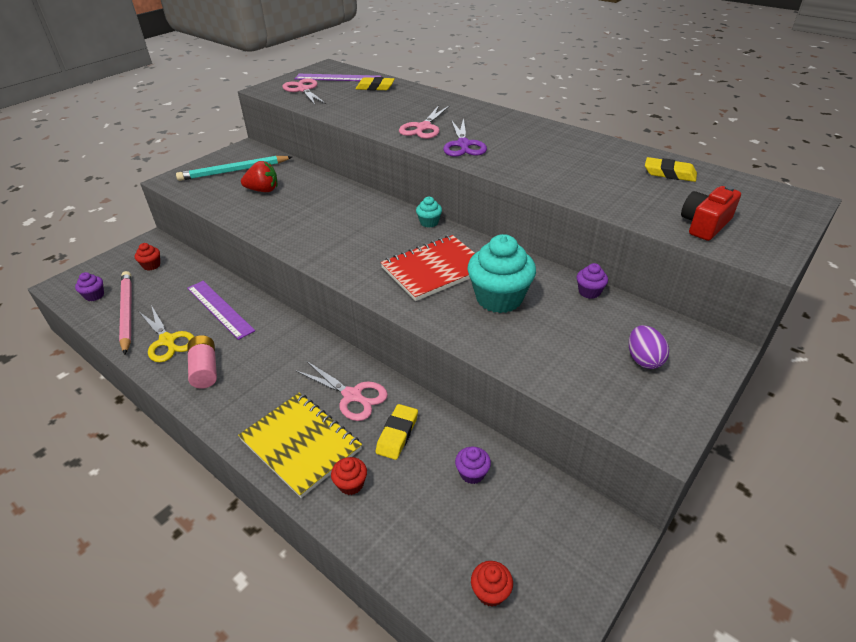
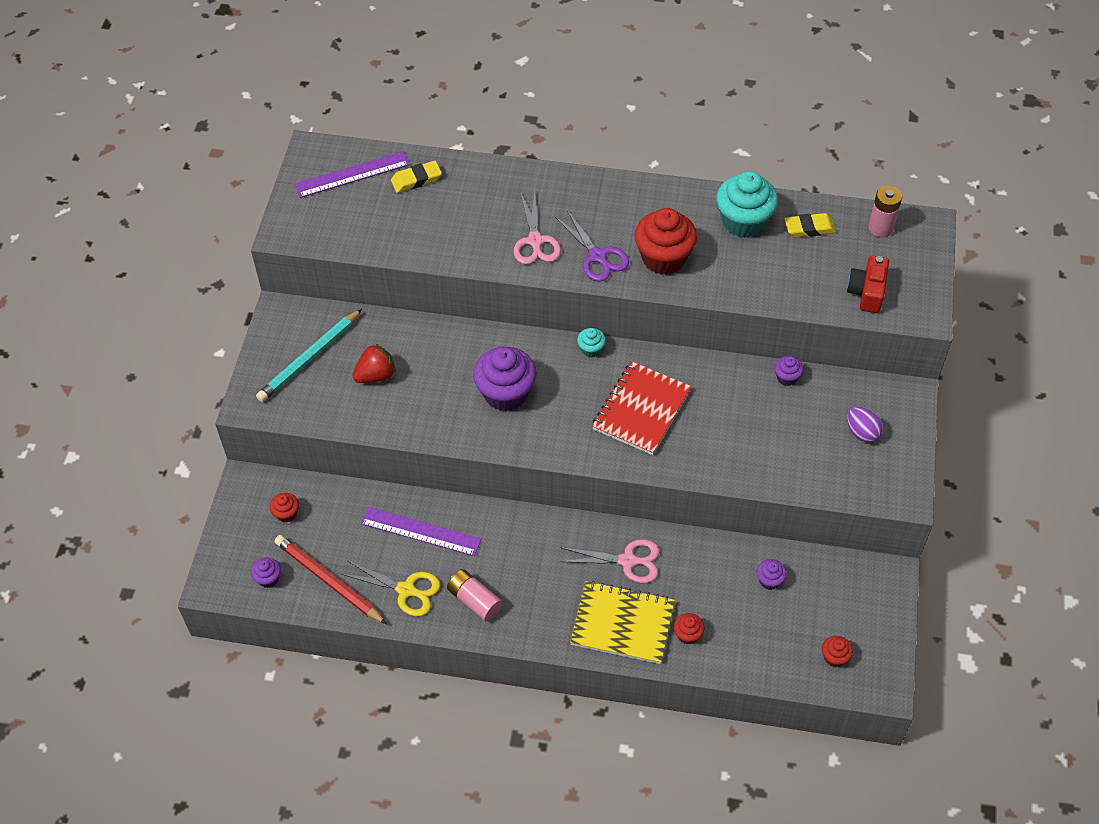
camera: 30 degrees left, 15 degrees up
(127, 313) = (329, 581): pink pencil -> red pencil
(303, 90) = (334, 217): pink scissors -> none
(338, 226) = (505, 393): none -> purple cupcake
(397, 434) = (691, 577): yellow eraser -> none
(499, 298) = (718, 419): turquoise cupcake -> turquoise cupcake (743, 221)
(517, 158) = (663, 258): none -> red cupcake
(746, 190) = (880, 228): none -> pink battery

